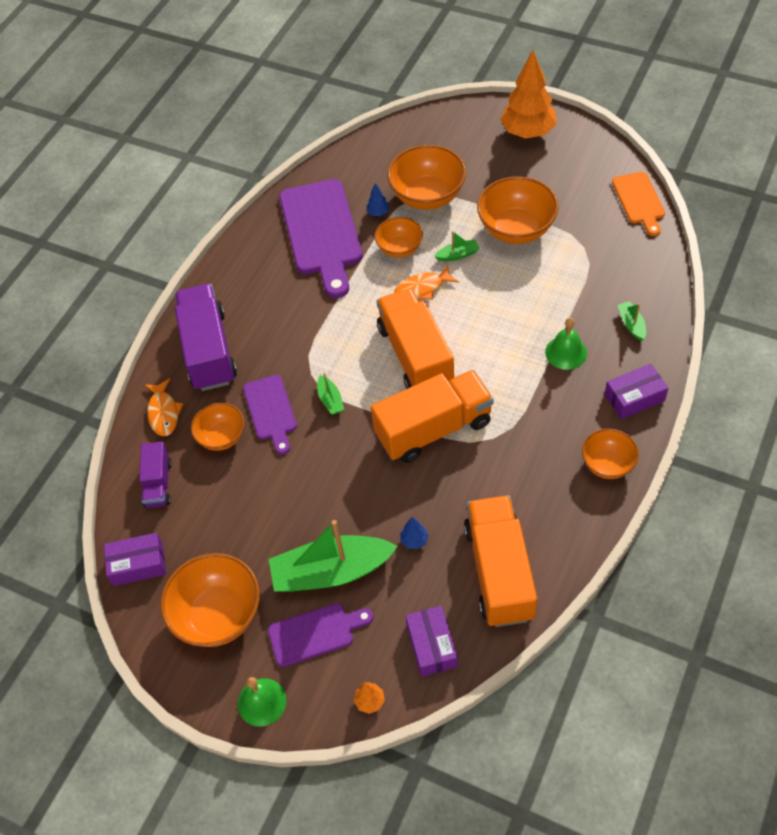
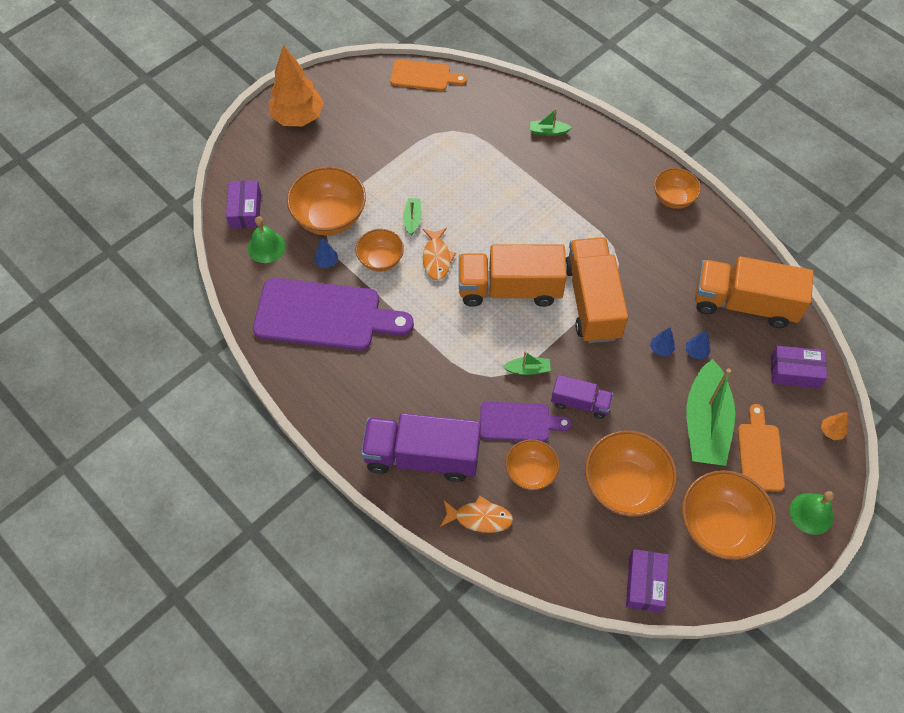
camera: 75 degrees left, 5 degrees up
(158, 483) = (561, 543): purple truck -> purple truck (580, 403)
(315, 633) = (759, 453): purple cutting board -> orange cutting board
(403, 506) = (661, 349): none -> blue tree
(516, 229) = (407, 168): orange bowl -> orange bowl (624, 486)
(566, 352) = (555, 183): green bell -> green bell (266, 247)
(634, 397) = (619, 158): purple box -> purple box (245, 210)

